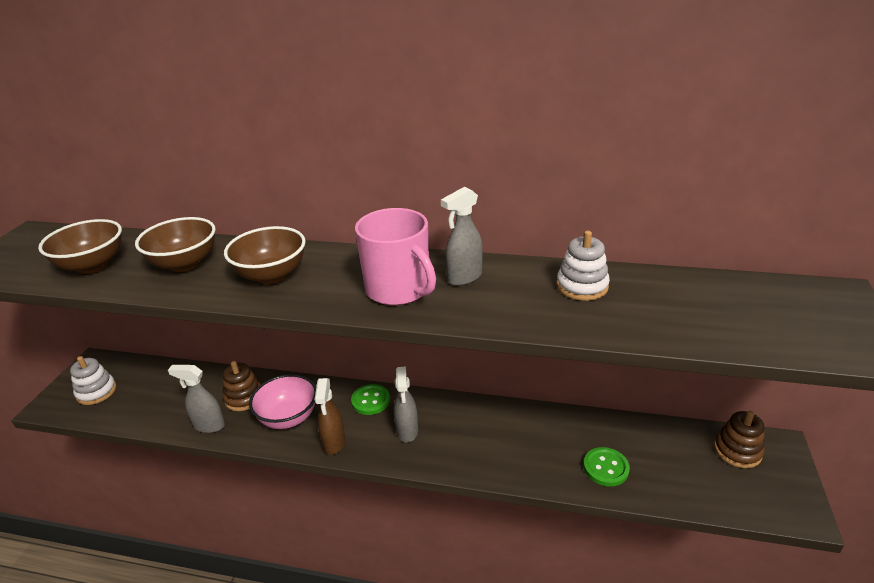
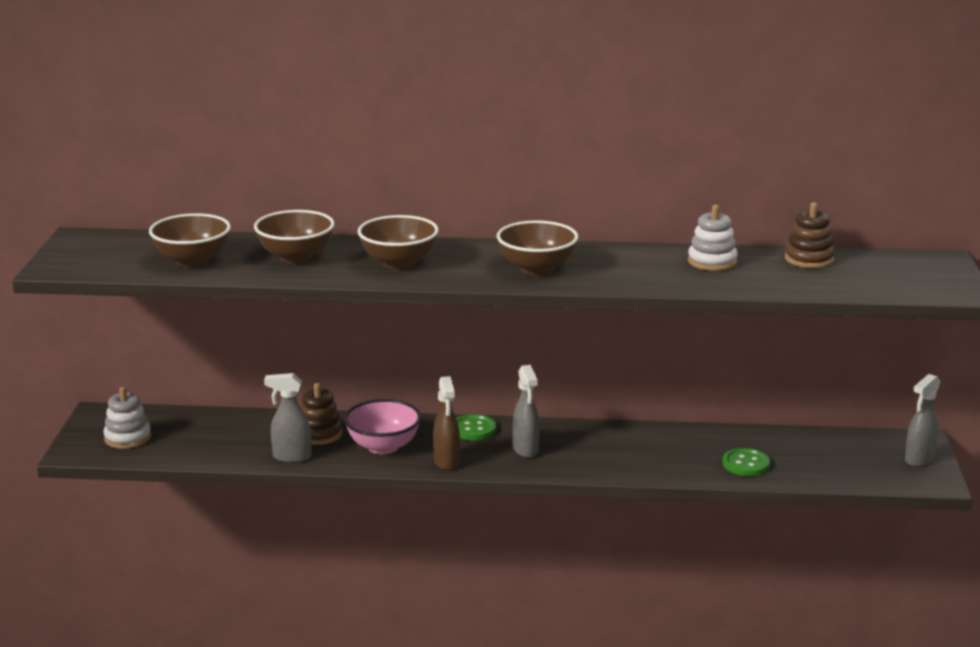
camera: 10 degrees left, 10 degrees down
(399, 289) = (537, 269): pink mug -> brown bowl
(464, 278) = (597, 259): grey spray bottle -> grey spray bottle (919, 460)
(737, 451) = (878, 446): brown stacking toy -> brown stacking toy (809, 259)

